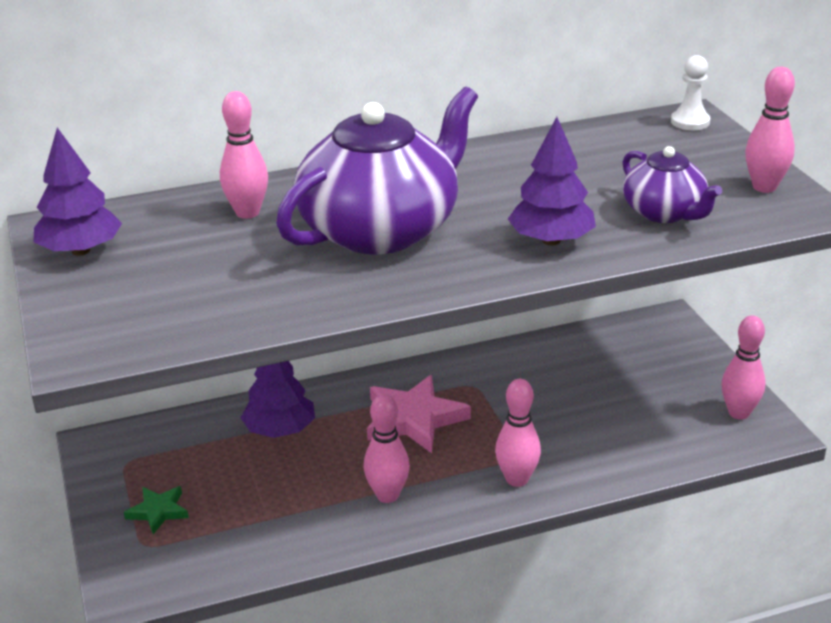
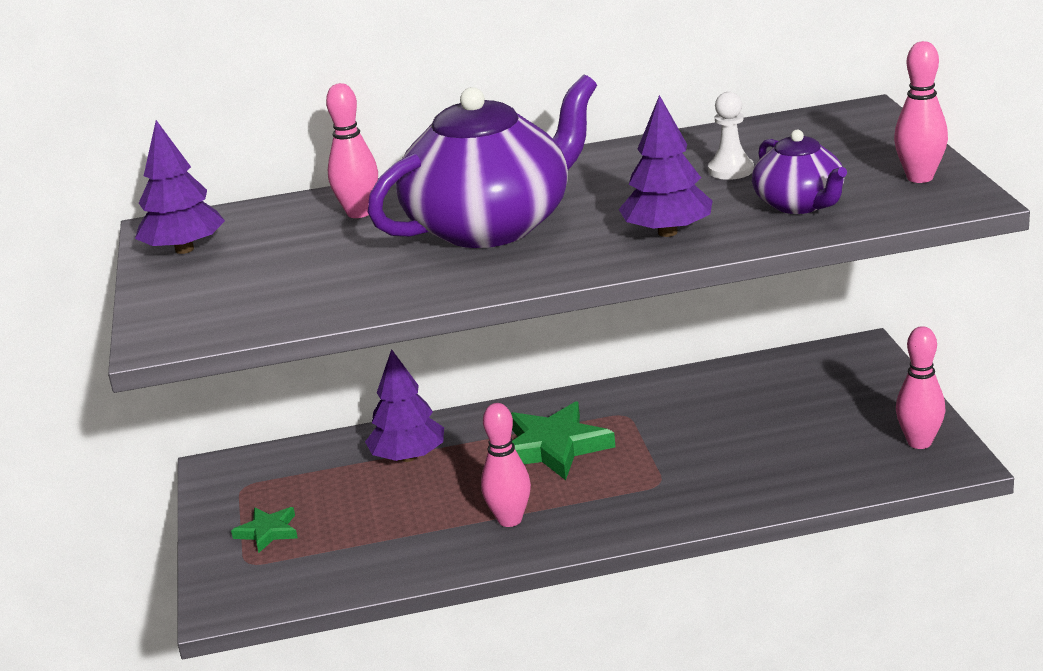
camera: 10 degrees right, 5 degrees down
(414, 419) = (554, 447): pink star -> green star
(517, 479) = (653, 506): pink bowling pin -> none
(690, 122) = (859, 117): white pawn -> white pawn (731, 170)

